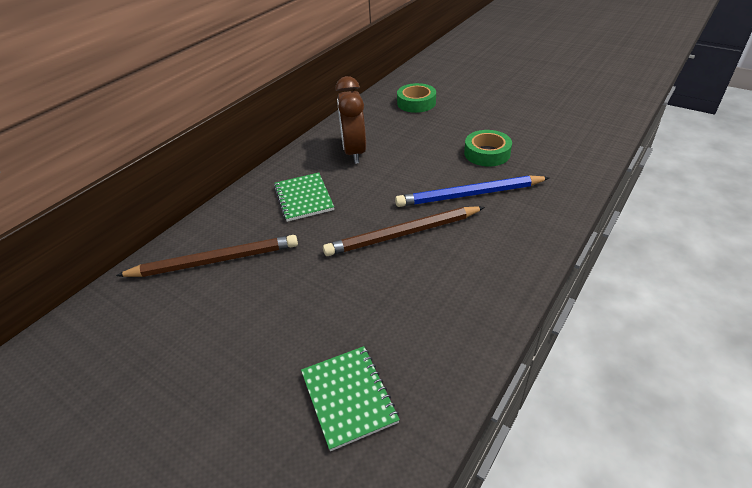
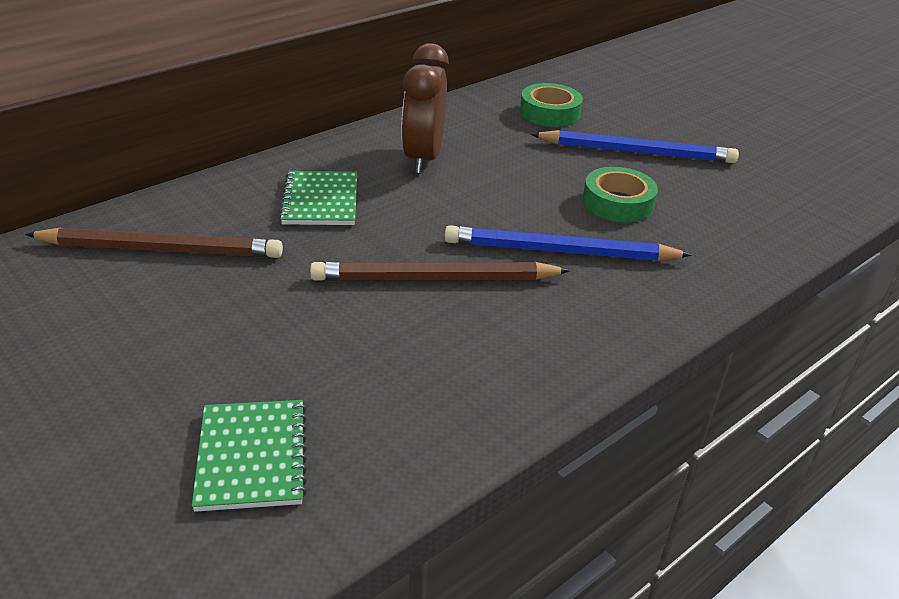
camera: 10 degrees right, 5 degrees down
(480, 117) = (636, 152): none -> blue pencil

